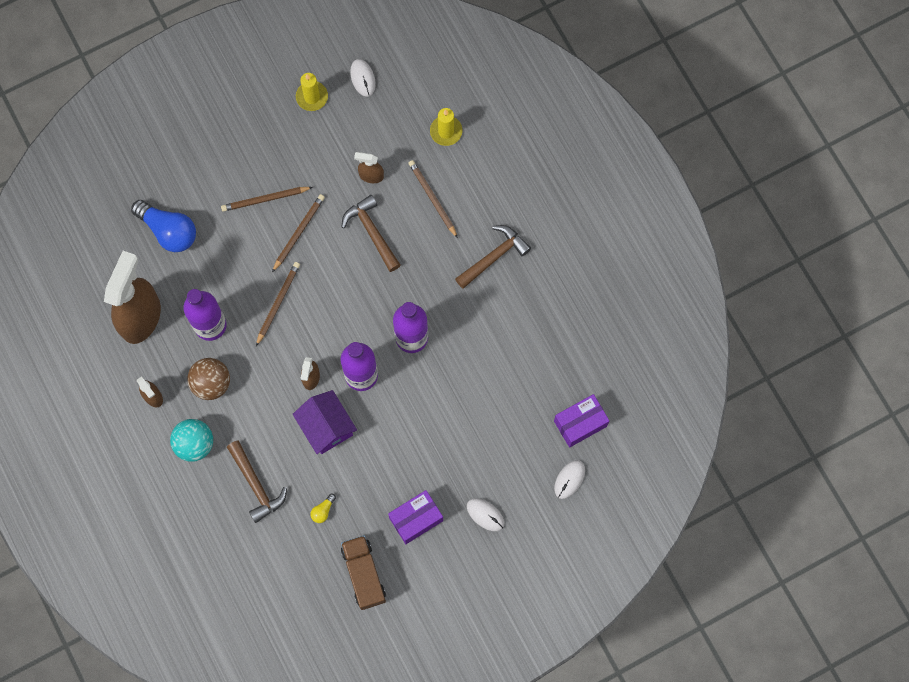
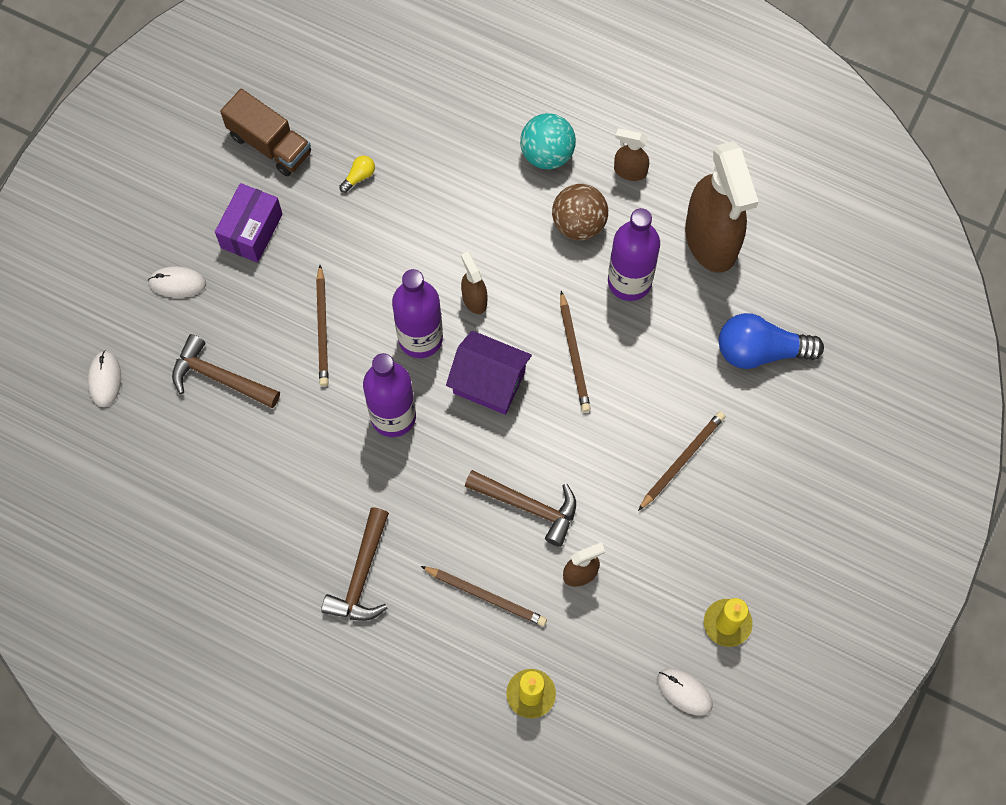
camera: 145 degrees right, 5 degrees down
(256, 485) = (449, 156): brown hammer -> brown hammer (219, 377)
(298, 232) = (613, 448): brown pencil -> brown pencil (323, 328)
(323, 510) = (359, 177): yellow light bulb -> yellow light bulb turned 45 degrees clockwise
(326, 427) = (418, 260): purple house -> purple house (489, 382)
(580, 423) = (130, 448): purple box -> none

